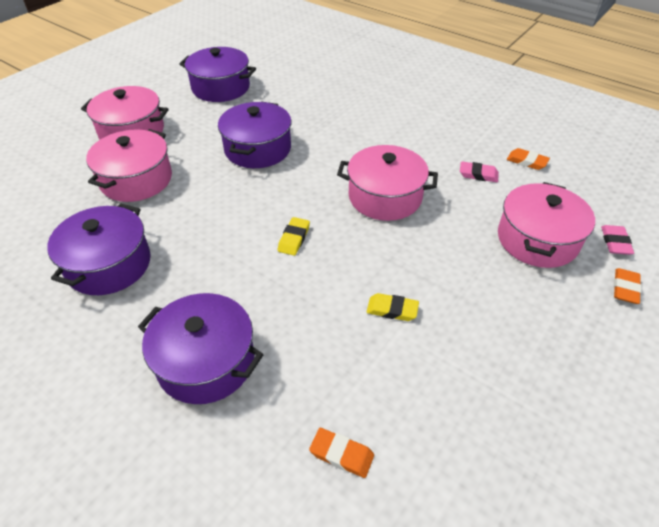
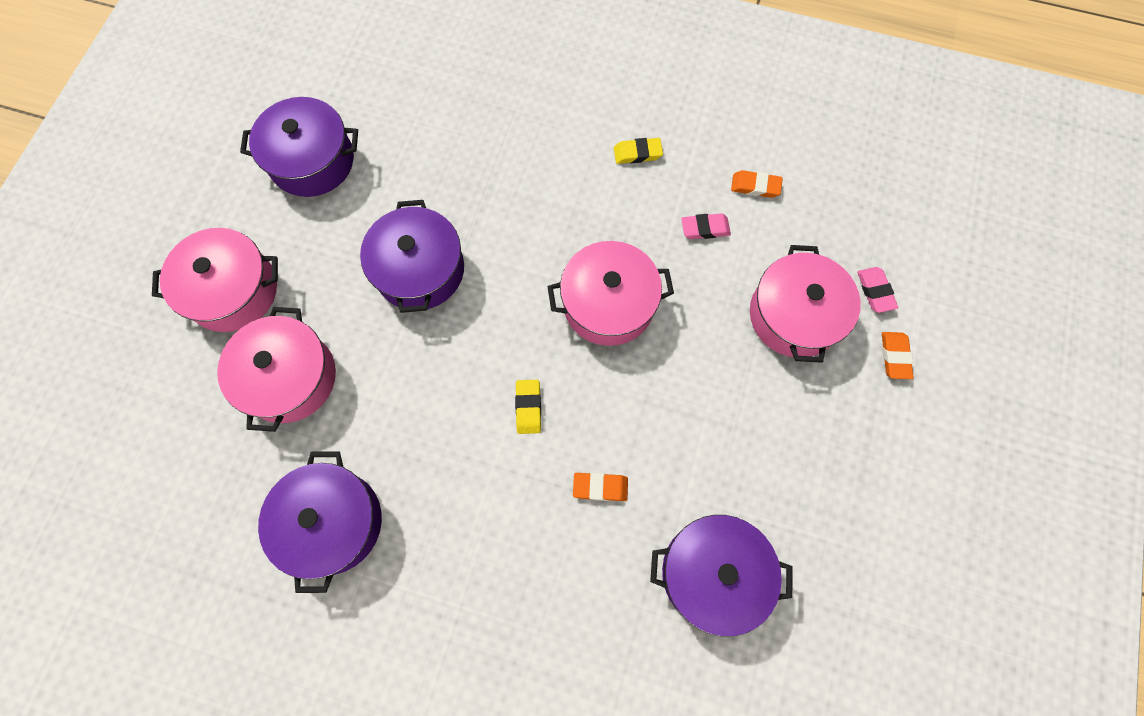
camera: 20 degrees left, 25 degrees up
(206, 362) = (507, 608): purple pot -> purple pot (713, 573)
(341, 454) = (680, 658): orange eraser -> orange eraser (600, 487)
(392, 310) = (671, 471): yellow eraser -> yellow eraser (637, 153)

